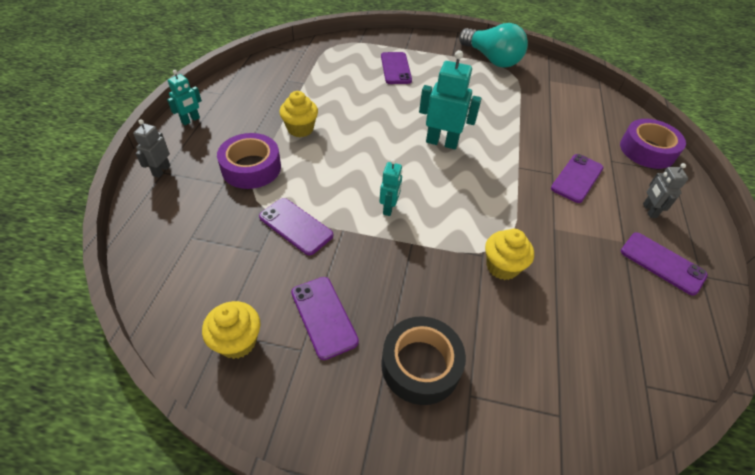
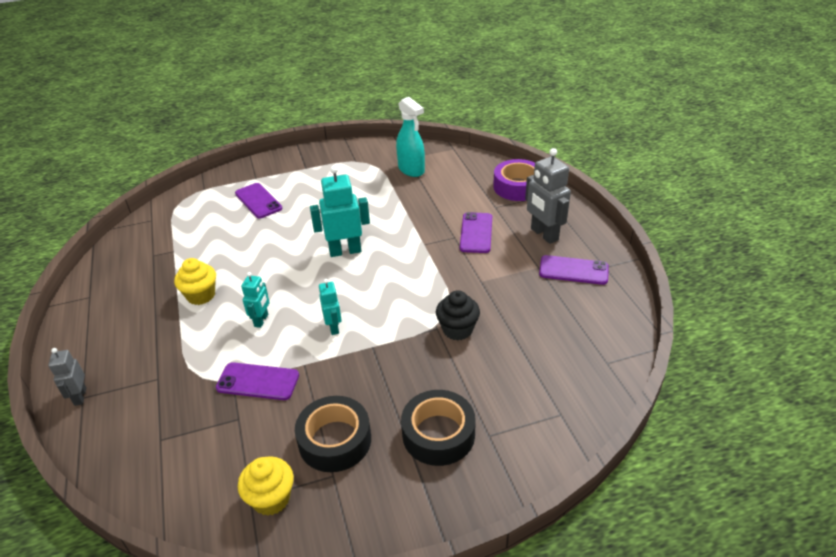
camera: 25 degrees left, 10 degrees down
(191, 120) = (75, 336): turquoise robot -> turquoise robot (261, 320)
(251, 168) = (176, 352): purple tape -> none
(324, 317) = (335, 440): purple phone -> black tape
(491, 59) = (344, 158): turquoise light bulb -> none
(502, 267) = (457, 329): yellow cupcake -> black cupcake
(547, 93) = (411, 170): none -> turquoise spray bottle
(649, 210) = (544, 234): grey robot -> grey robot, size x1.74

